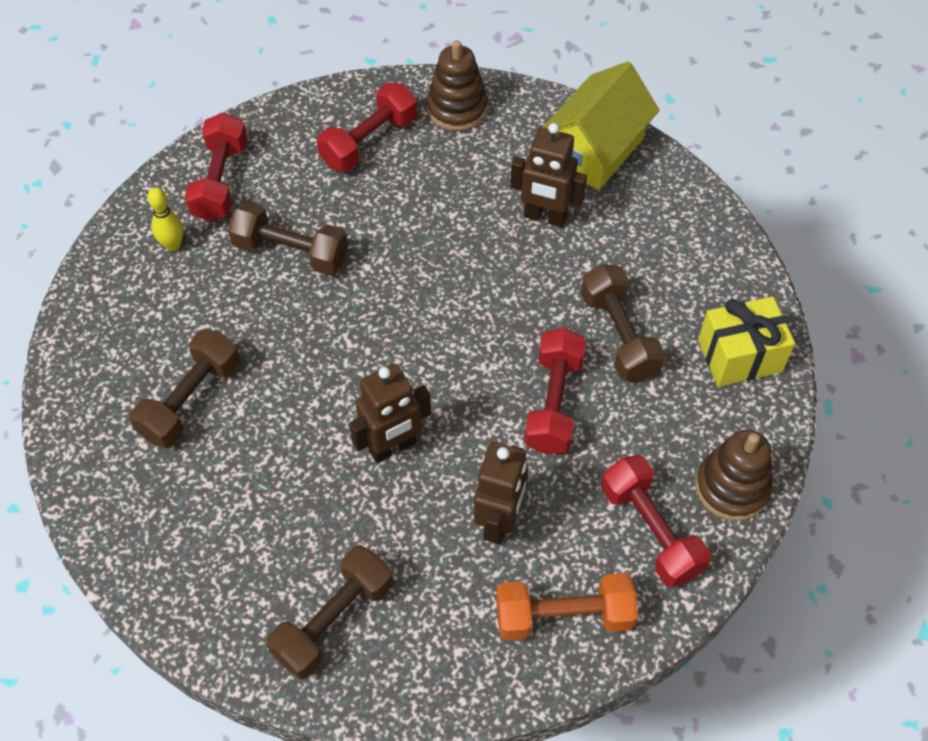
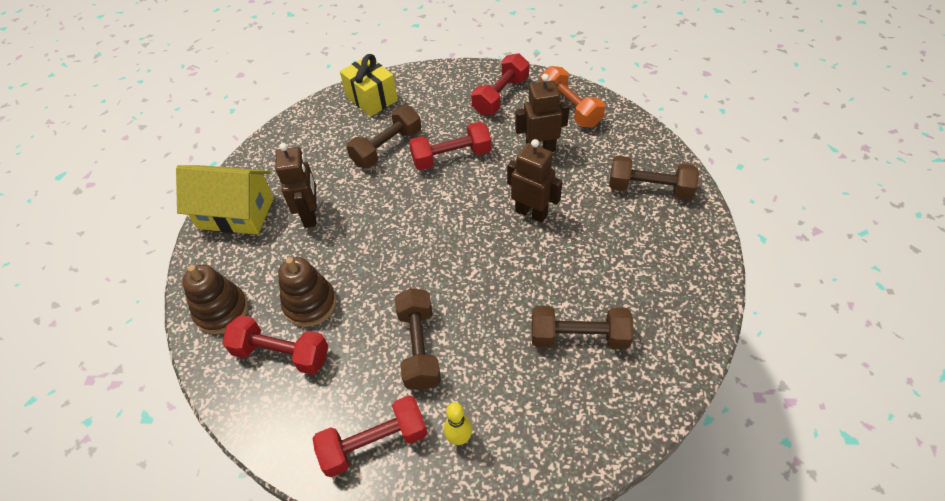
camera: 115 degrees left, 5 degrees down
(732, 487) = (455, 78): brown stacking toy -> brown stacking toy (310, 304)

